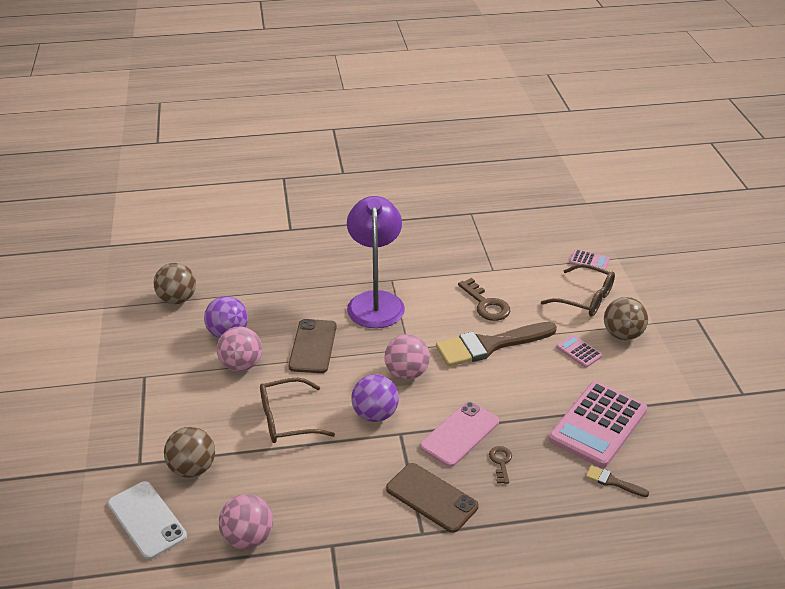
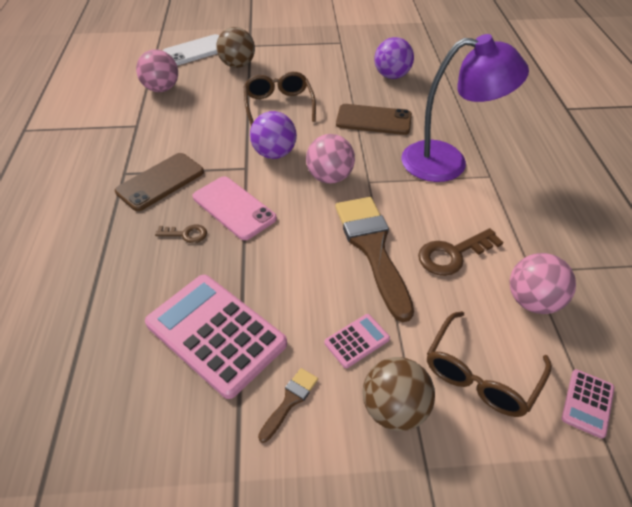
camera: 95 degrees right, 10 degrees up
(177, 299) = (437, 51): brown ball -> none
(241, 365) = (350, 83): pink ball -> pink ball (532, 301)
(612, 481) = (122, 329): brown brush -> brown brush (290, 401)

